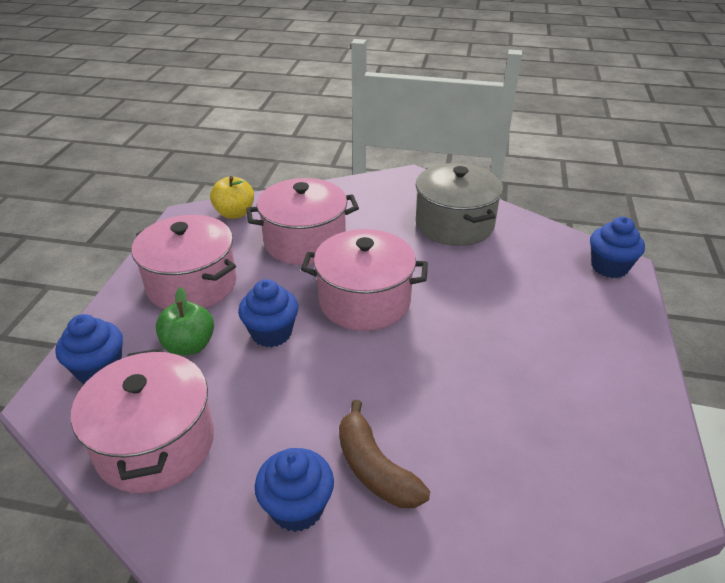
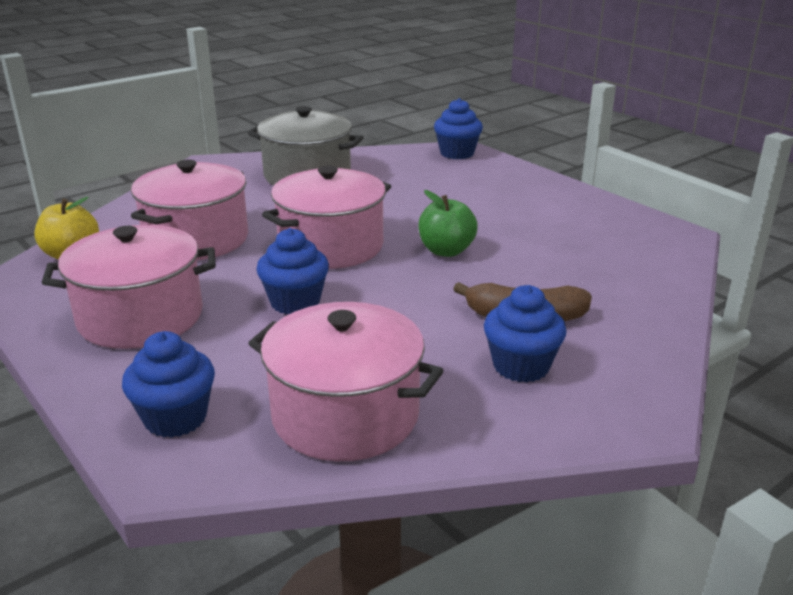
camera: 50 degrees left, 10 degrees down
(189, 346) = (235, 351): green apple -> green apple (446, 251)

